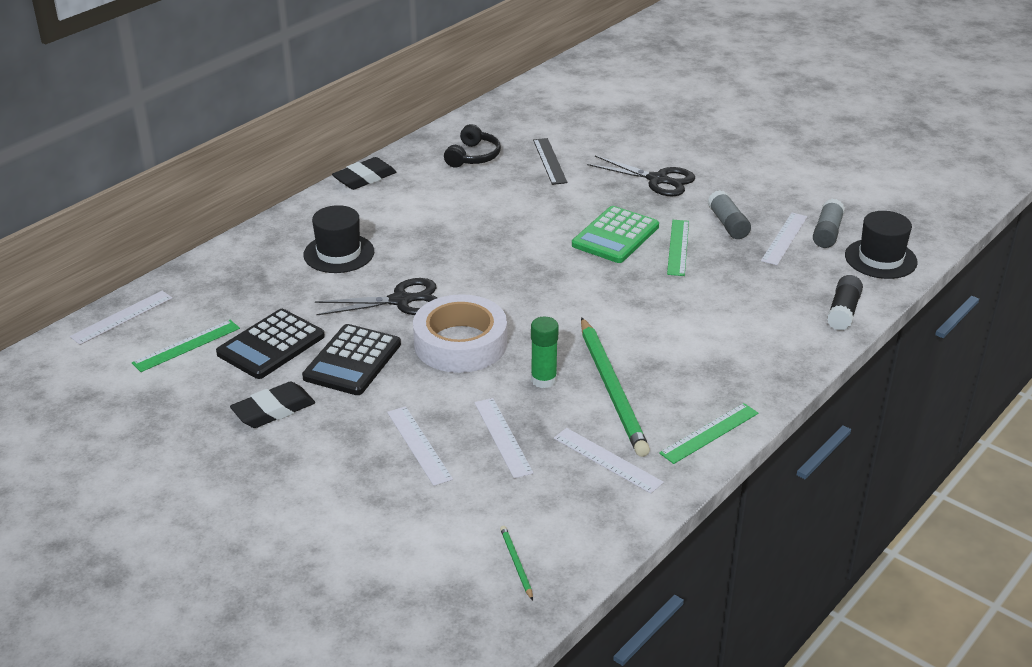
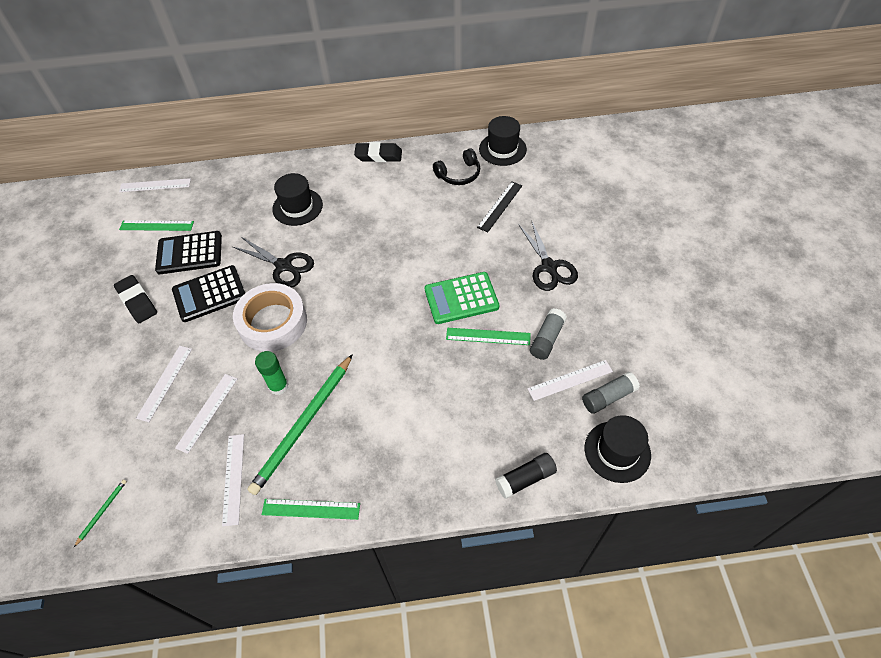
camera: 45 degrees right, 20 degrees up
(273, 410) = (137, 301): black eraser -> black eraser turned 45 degrees clockwise
(487, 122) = (502, 149): none -> black hat
(678, 247) = (488, 336): green ruler -> green ruler turned 45 degrees clockwise

